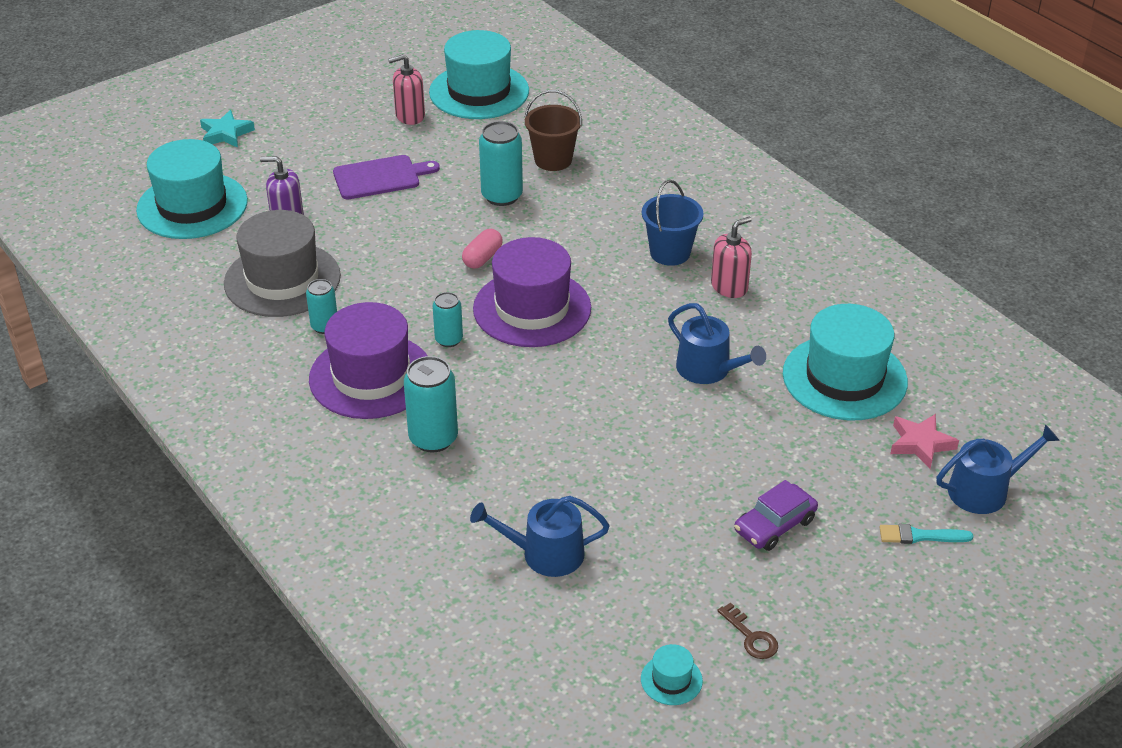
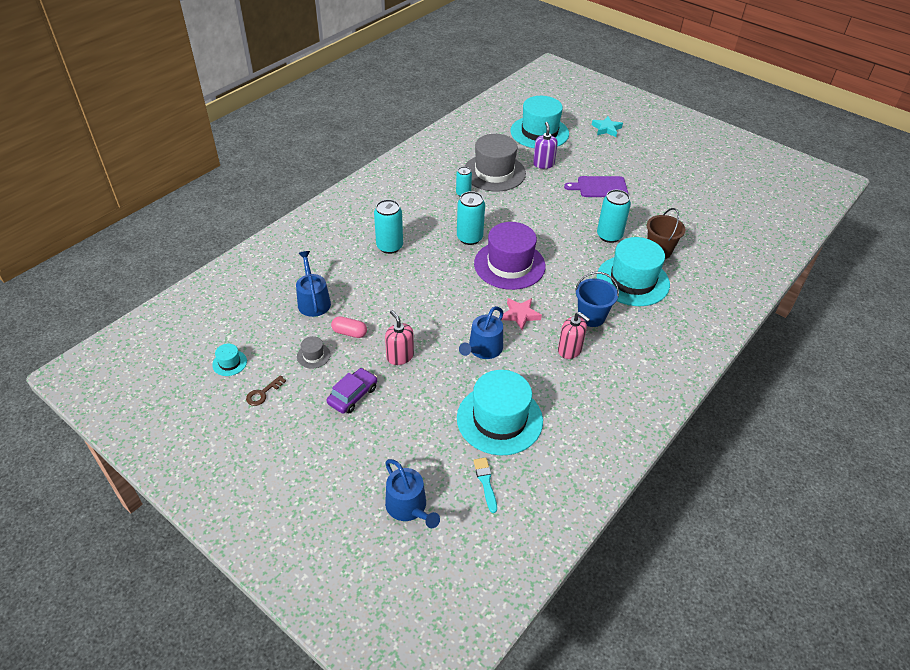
camera: 75 degrees right, 5 degrees up
(371, 376) = (430, 216): purple hat -> none
(380, 177) = (600, 187): purple cutting board -> purple cutting board turned 120 degrees clockwise
(410, 116) = (666, 187): pink soap dispenser -> pink soap dispenser (400, 356)
(449, 340) = (469, 238): turquoise can -> turquoise can, size x1.65
(479, 92) = (710, 209): turquoise hat -> turquoise hat (632, 281)
(482, 258) = (546, 238): pink capsule -> pink capsule (349, 333)
(678, 565) = (313, 355): none -> grey hat
(774, 525) = (353, 395): purple car -> purple car turned 90 degrees clockwise
(920, 444) = (446, 467): pink star -> pink star (520, 315)
(920, 536) = (357, 471): turquoise brush -> turquoise brush (485, 482)

